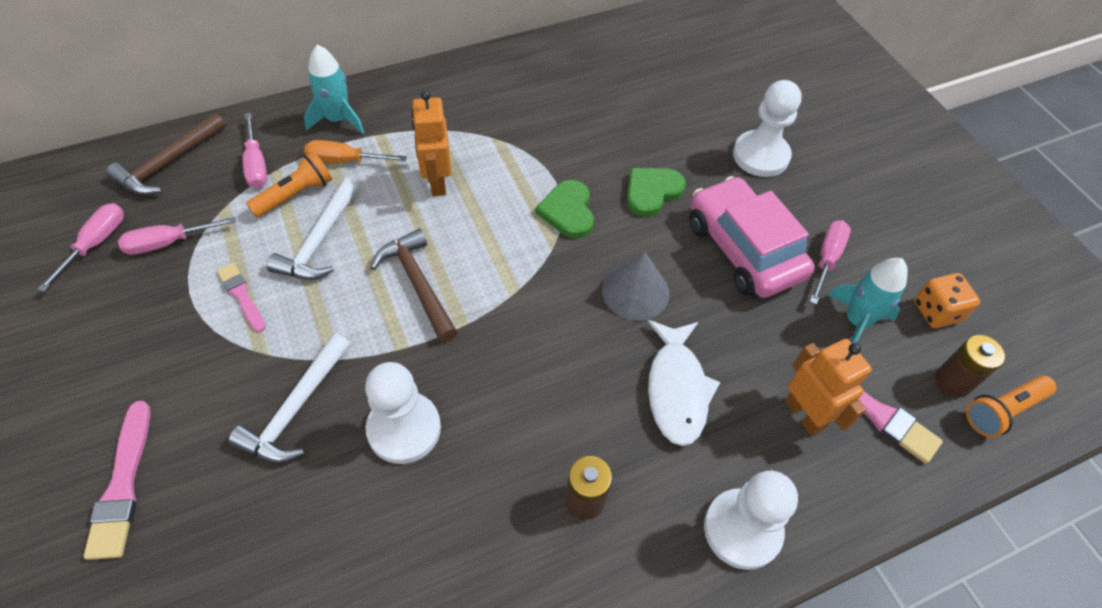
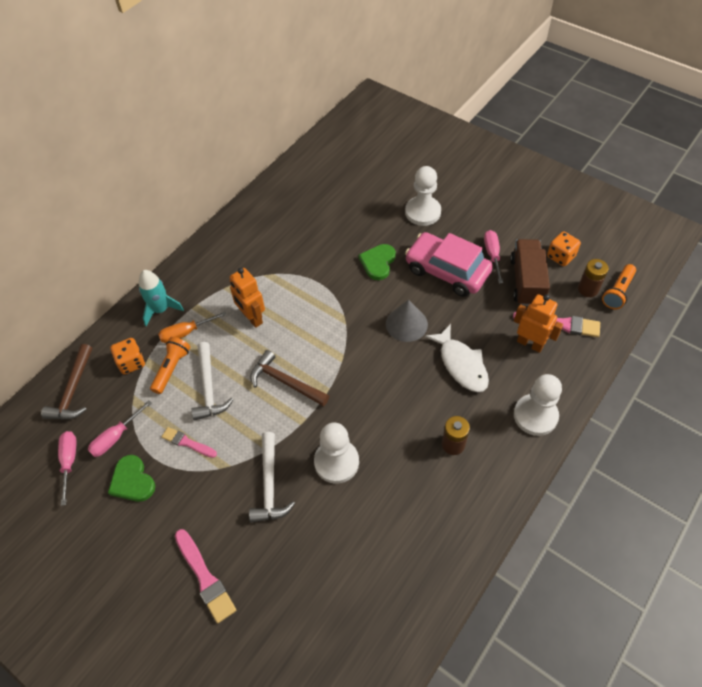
camera: 25 degrees left, 0 degrees up
(256, 164) = (131, 362): pink screwdriver -> orange dice
(568, 211) = (339, 297): green heart -> green heart (132, 481)
(857, 321) = (526, 281): turquoise rocket -> brown truck

